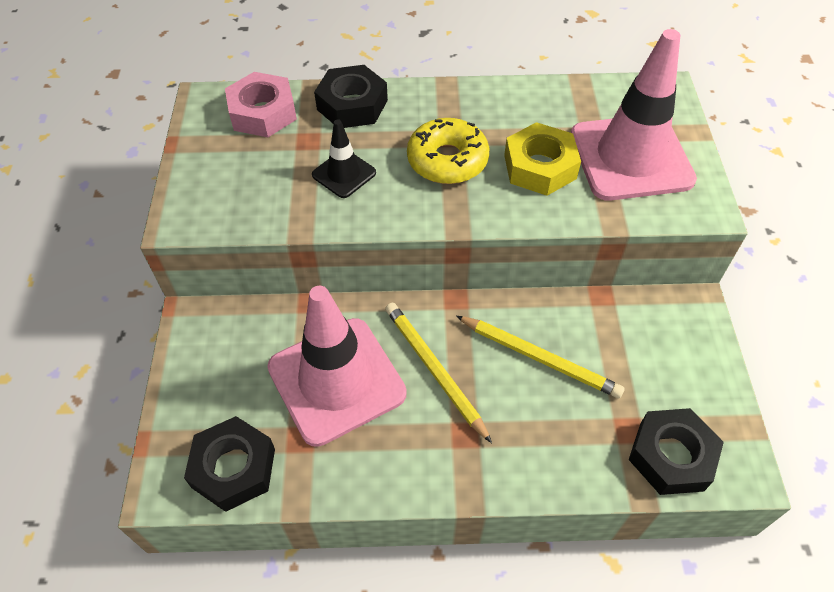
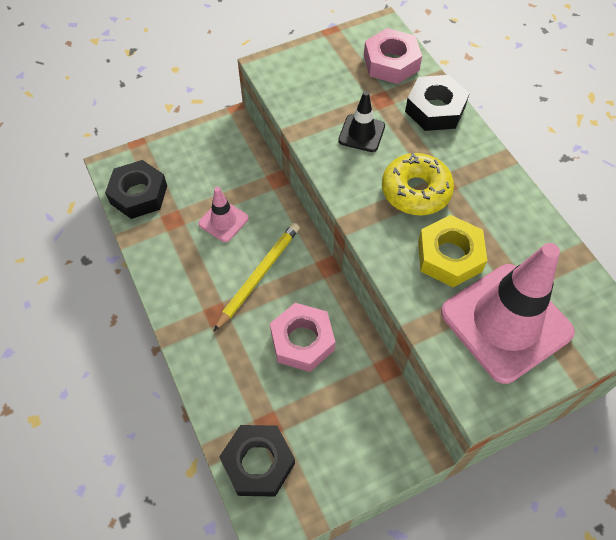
camera: 65 degrees right, 5 degrees up
(336, 380) = (223, 221): pink traffic cone -> pink traffic cone, size x0.47
(539, 358) = (302, 341): yellow pencil -> pink nut

